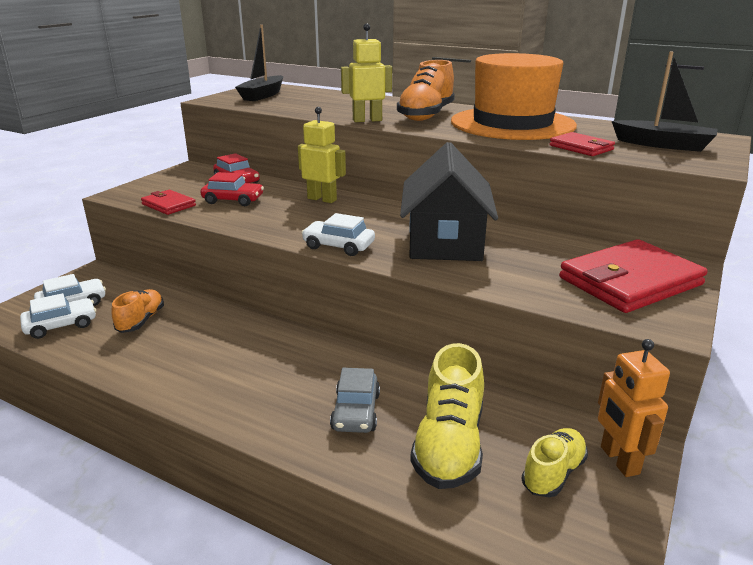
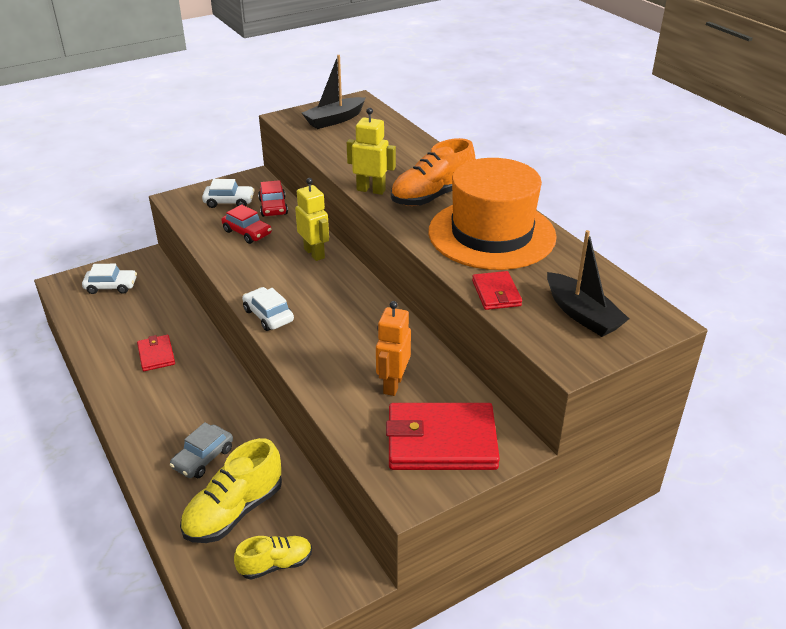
camera: 30 degrees right, 10 degrees up
(61, 325) = (91, 305): white car -> white car (229, 202)
(141, 321) = (140, 320): orange shoe -> none
(168, 205) = (197, 223): red wallet -> red wallet (156, 355)
(445, 242) = (352, 340): black house -> none
(619, 460) = (330, 578): orange robot -> orange robot (392, 384)

